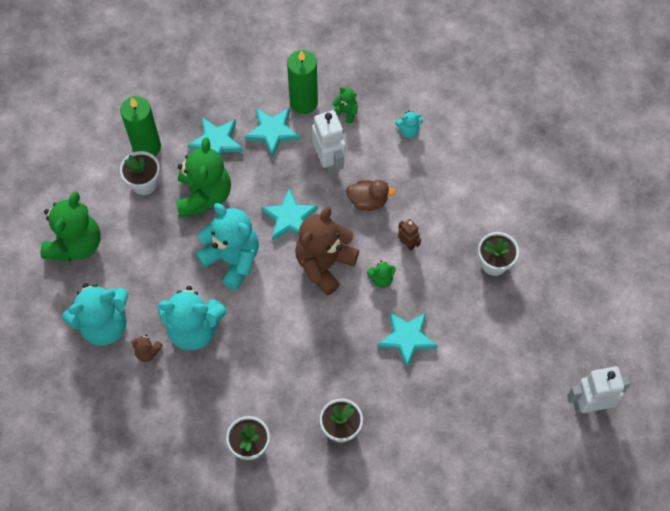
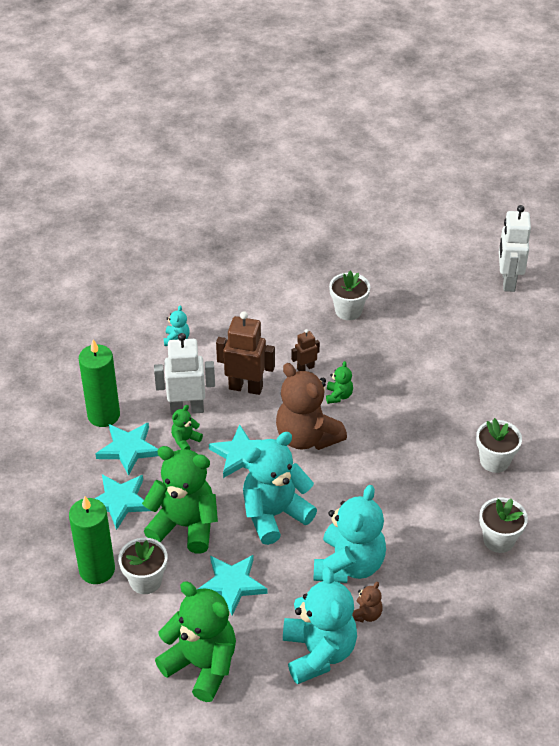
camera: 75 degrees left, 20 degrees down
(346, 112) = (132, 383): green teddy bear -> green teddy bear (185, 440)
(368, 201) = (246, 387): brown duck -> brown robot
(407, 338) = (409, 390): turquoise star -> turquoise star (231, 584)

